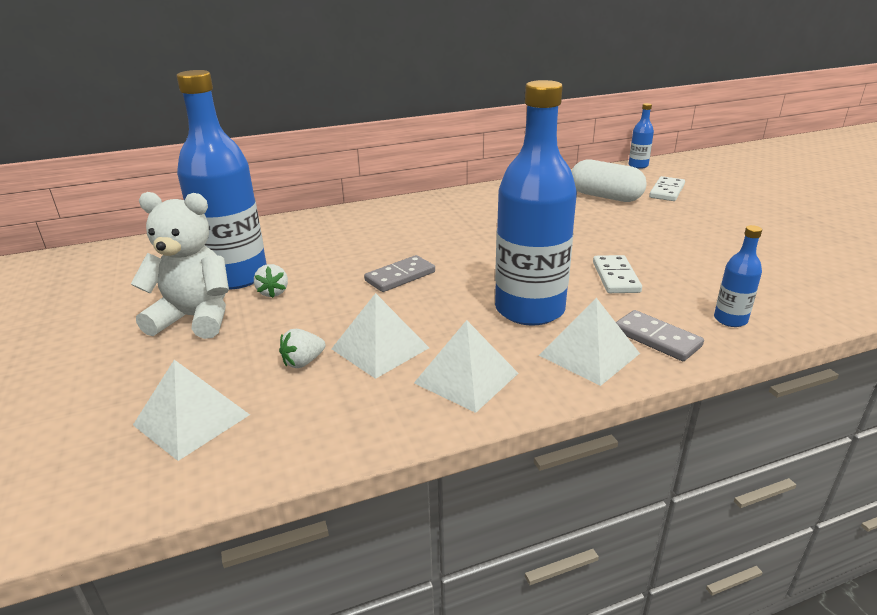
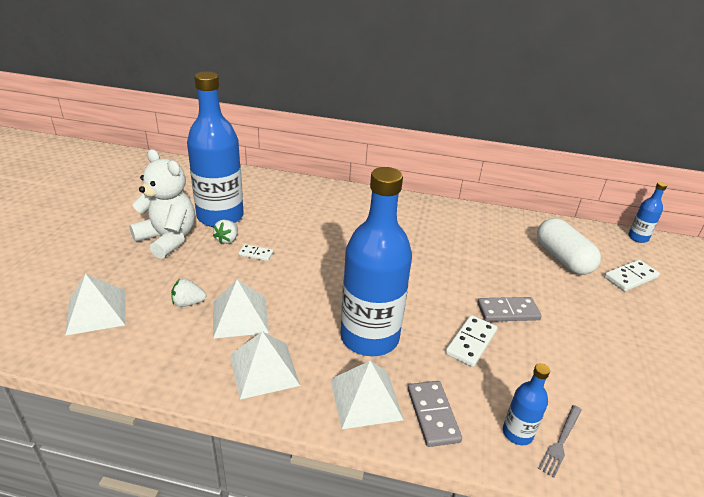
camera: 30 degrees right, 5 degrees up
(324, 292) = (256, 254): none -> white domino
(400, 276) = (315, 264): grey domino -> grey domino (508, 312)
(764, 310) = (560, 442): none -> grey fork

